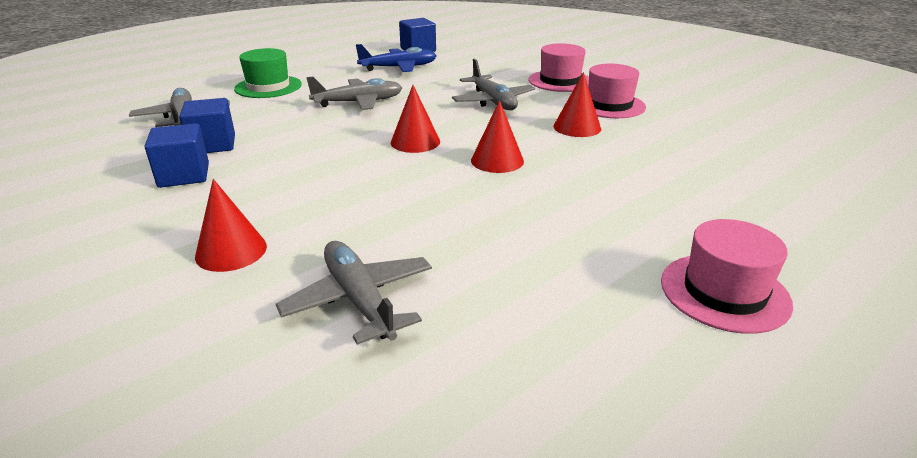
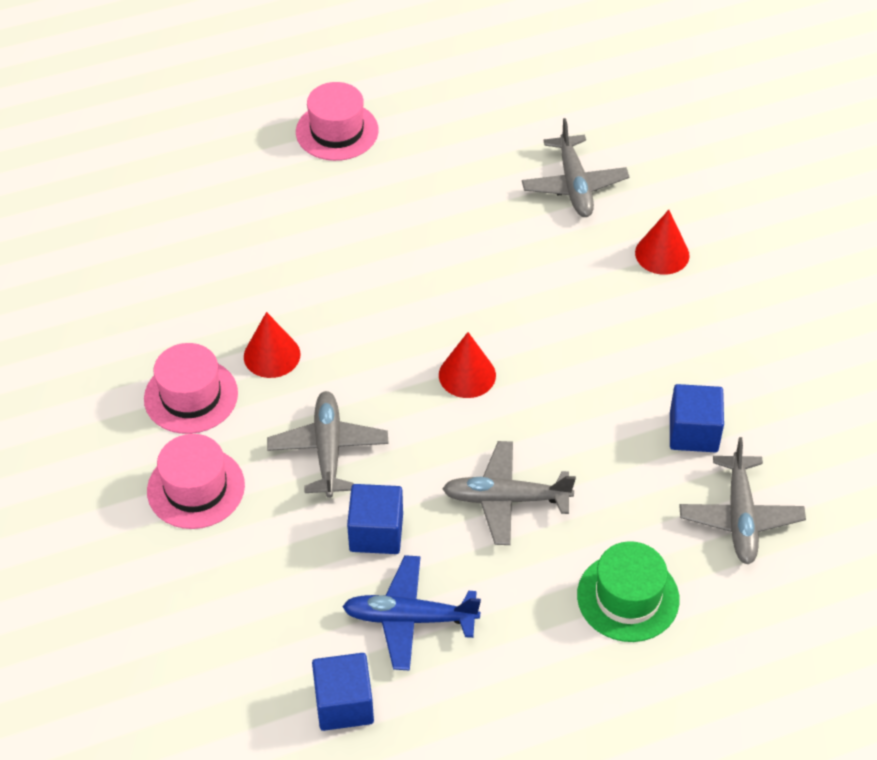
camera: 160 degrees left, 20 degrees up
(184, 175) = (716, 375): blue cube -> blue cube (376, 532)
(497, 160) = (398, 315): red cone -> none

